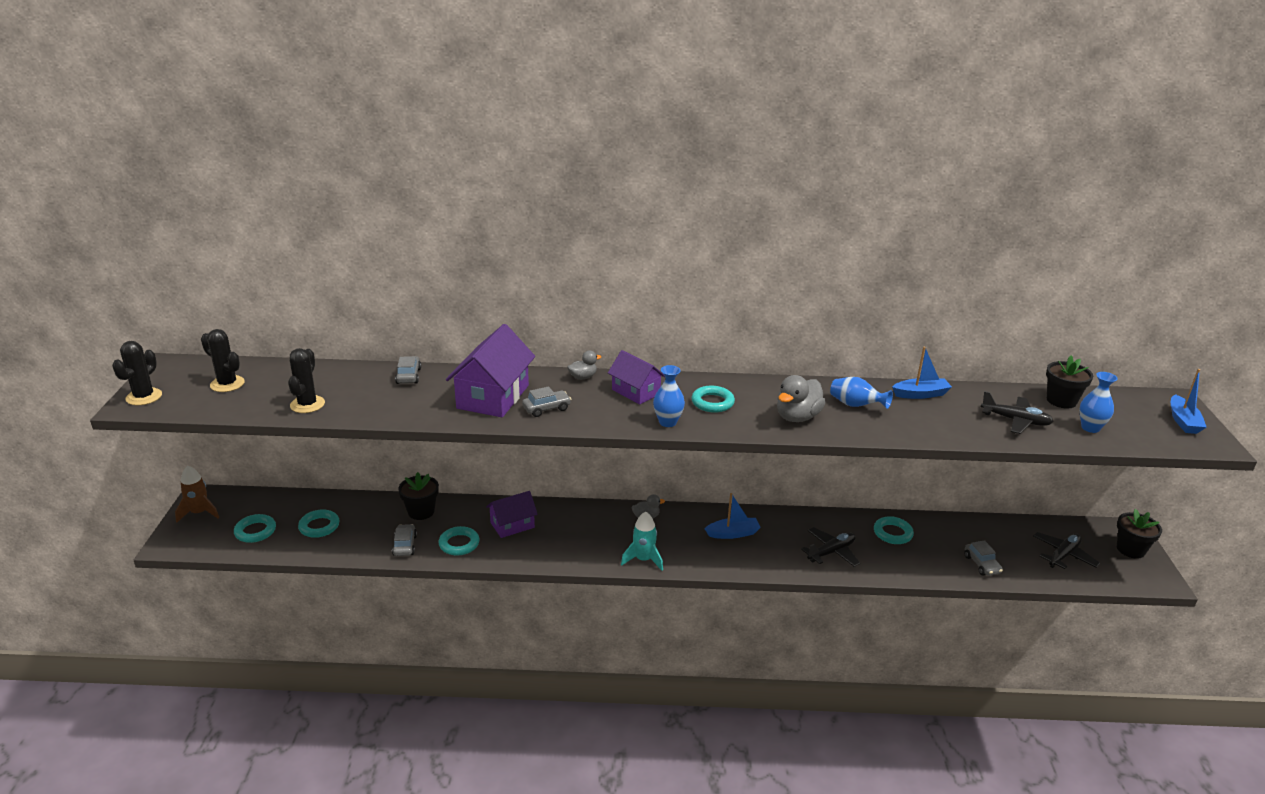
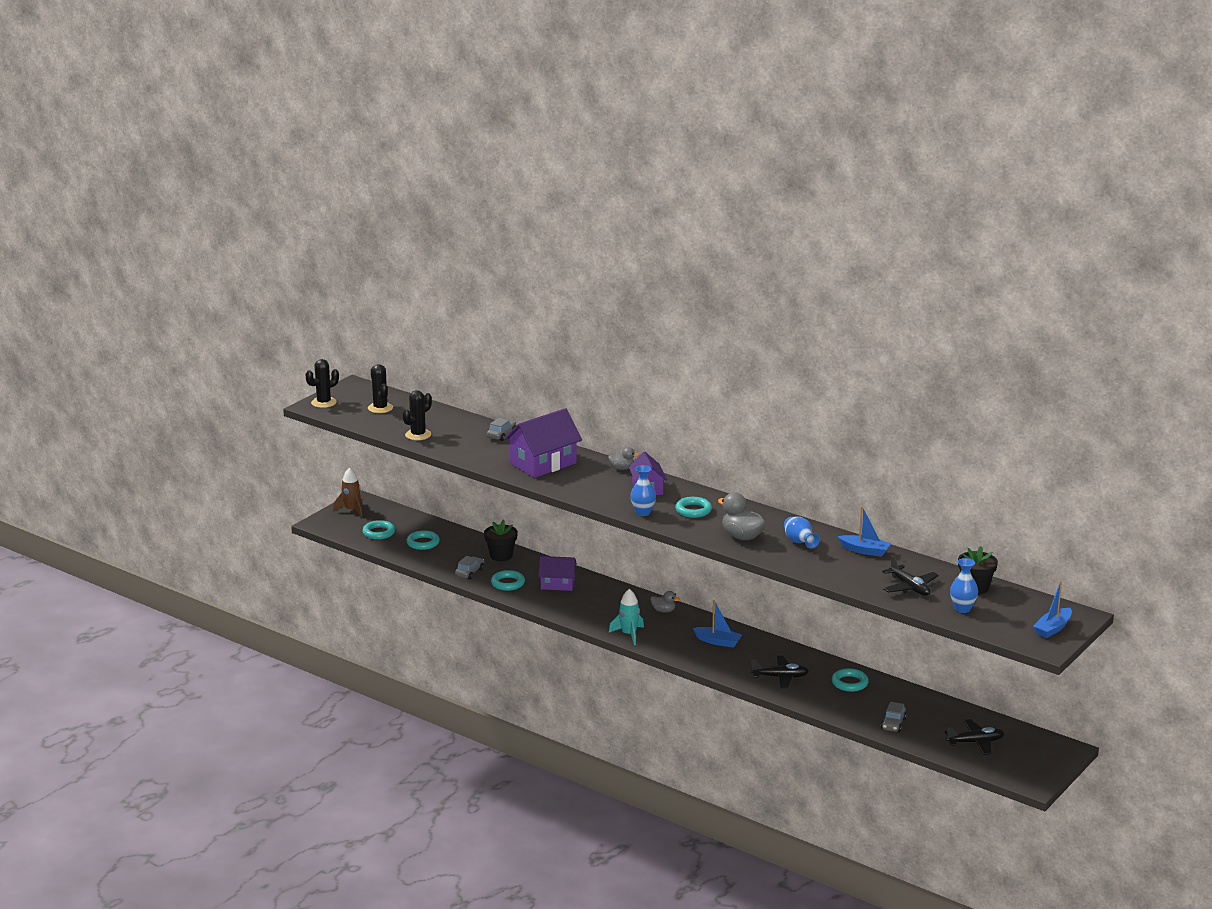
camera: 35 degrees right, 5 degrees down
(546, 409) = (570, 481): grey car -> none
(797, 417) = (742, 536): grey duck -> grey duck turned 60 degrees clockwise
(1130, 549) = (1044, 759): black flower pot -> none

